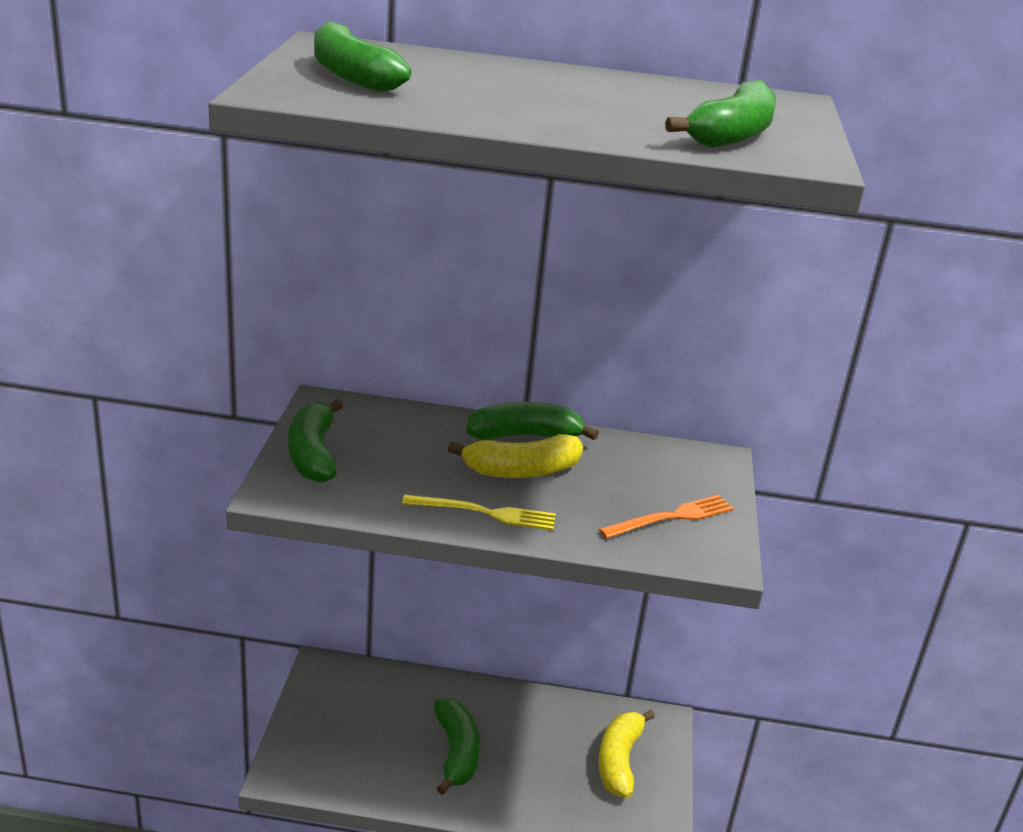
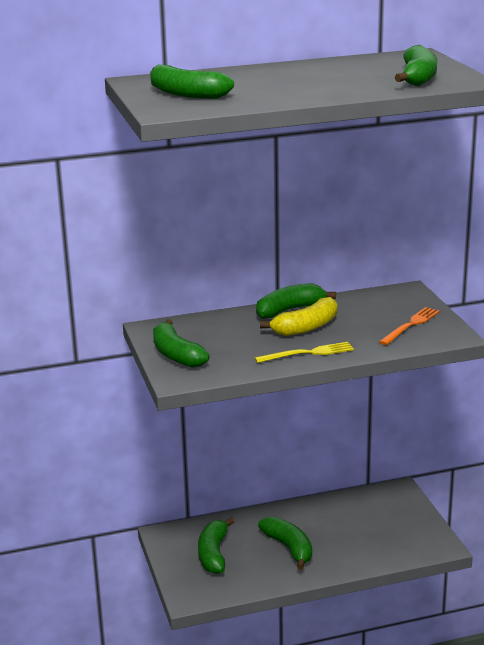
camera: 20 degrees left, 5 degrees down
(358, 722) = (213, 554): none -> green banana
(619, 761) = (390, 518): yellow banana -> none

